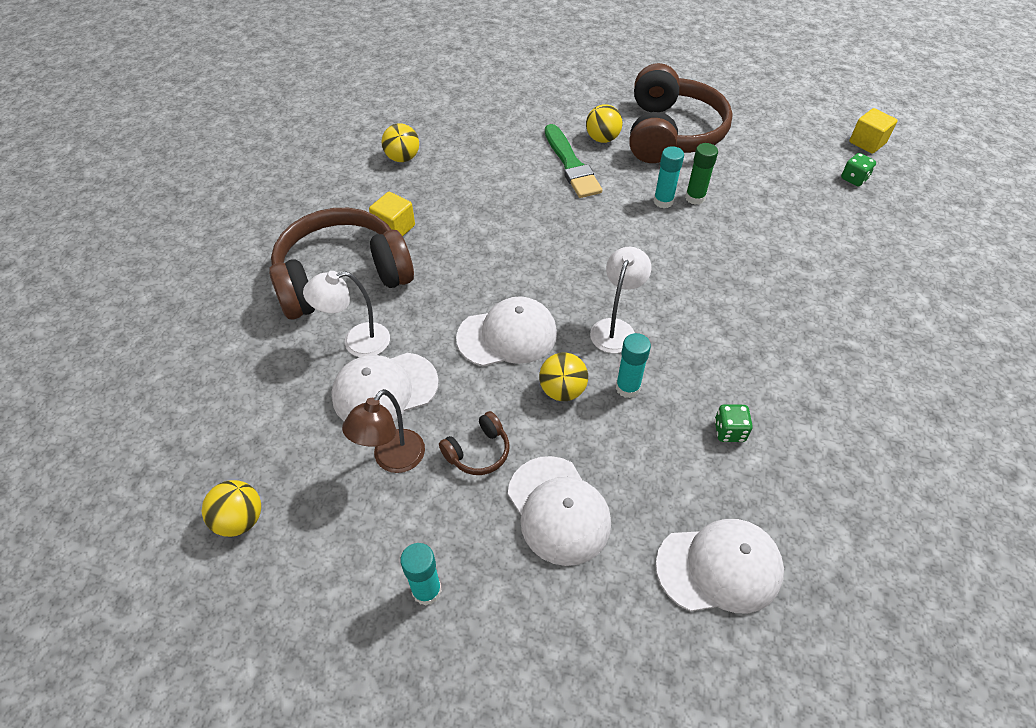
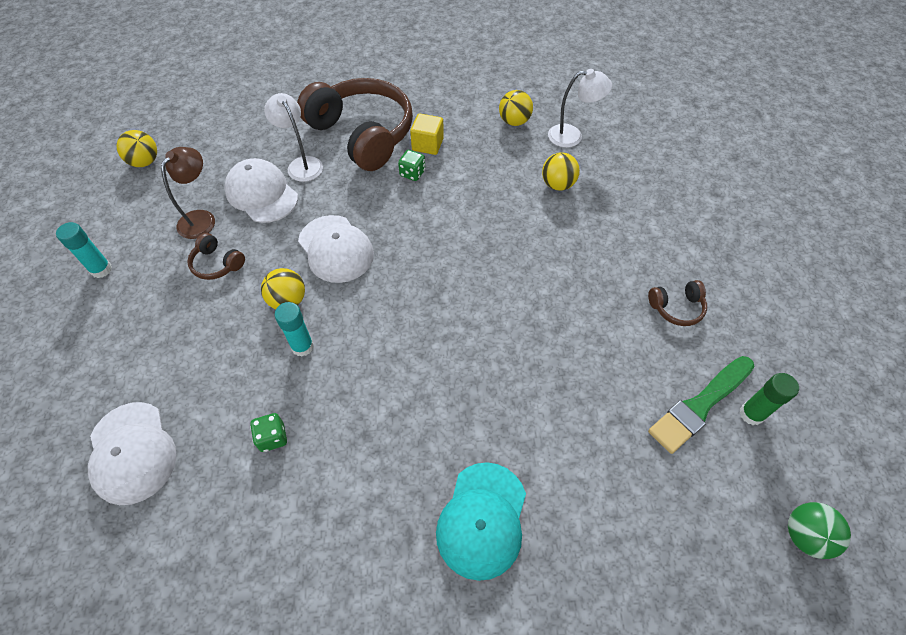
camera: 70 degrees right, 5 degrees up
(392, 460) = (201, 218): brown lamp -> brown lamp turned 105 degrees clockwise
(558, 510) = (173, 327): white cap -> none
(571, 165) = (572, 236): green brush -> green brush (700, 405)
(602, 139) = (628, 250): yellow ball -> yellow ball (557, 184)
(615, 328) = (368, 322): white lamp -> white lamp (572, 136)
(663, 201) = (558, 323): turquoise glue stick -> none
(671, 133) = (676, 308): brown headphones -> brown headphones, size x0.41
(695, 198) = (579, 351): green glue stick -> green glue stick (751, 414)
(836, 298) = (482, 520): none -> turquoise cap
(854, 179) = (712, 523): green dice -> green dice (412, 173)
(867, 142) = (804, 535): yellow cube -> green ball

